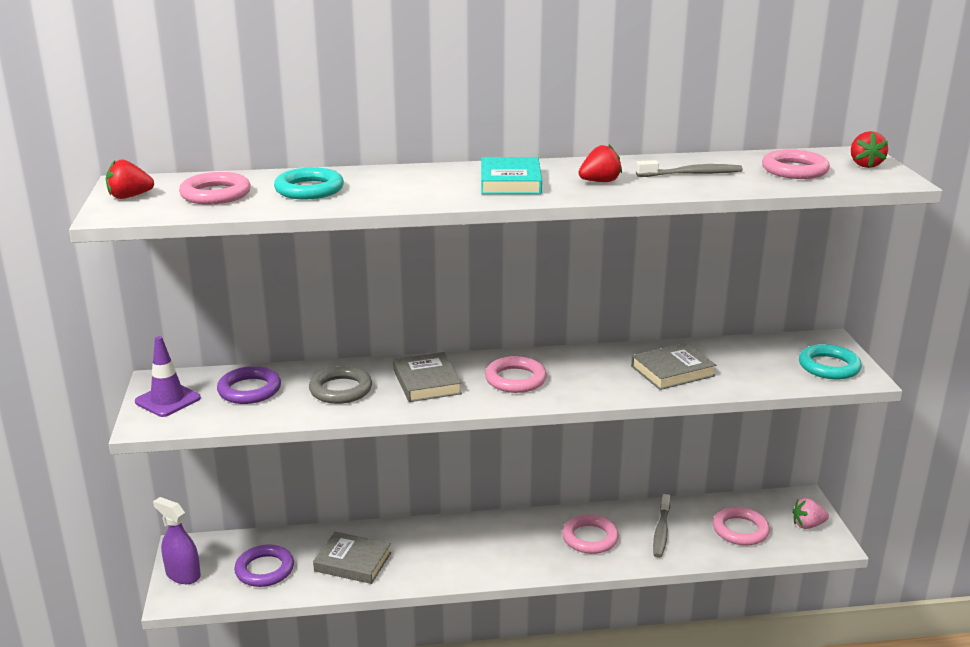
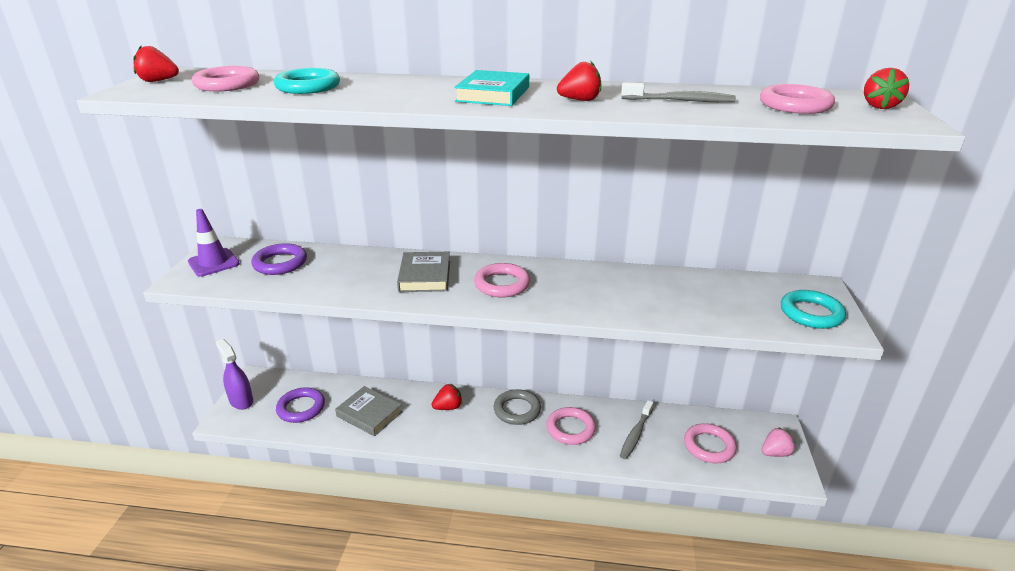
camera: 15 degrees right, 5 degrees up
(341, 390) = (350, 273): grey ring -> grey ring (517, 410)
(442, 539) = (448, 407): none -> red strawberry
(672, 371) = (650, 296): grey book -> none
(807, 525) = (775, 453): pink strawberry -> pink strawberry turned 150 degrees clockwise

